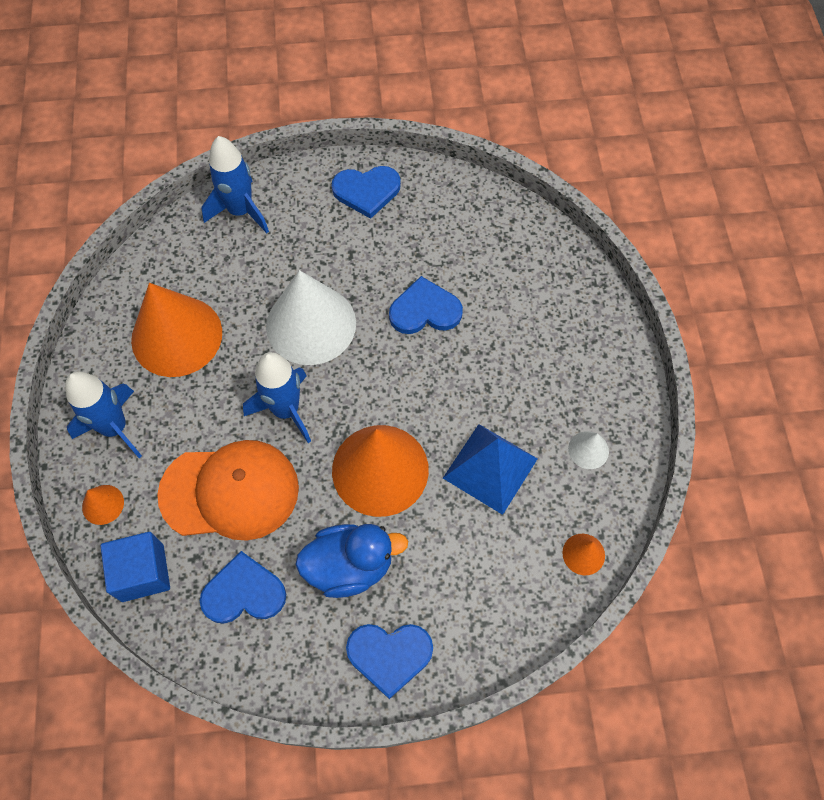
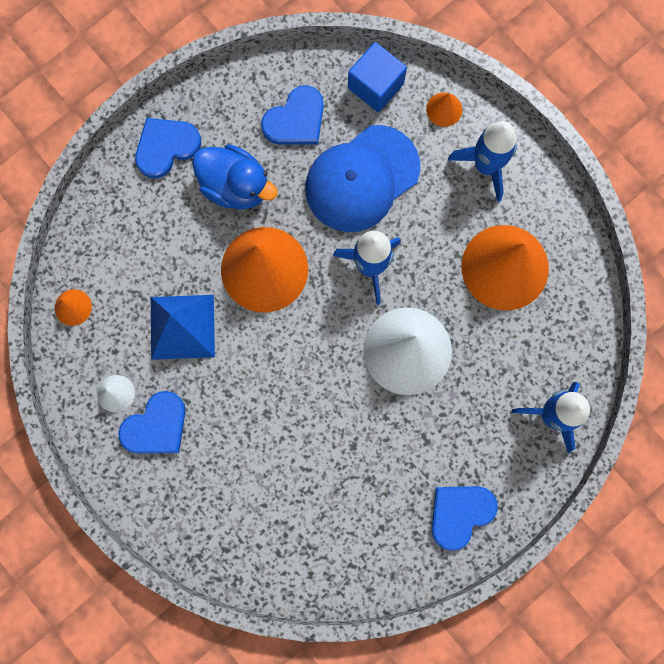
camera: 145 degrees right, 15 degrees up
(230, 491) = (362, 179): orange cap -> blue cap
(350, 566) = (235, 186): blue duck -> blue duck turned 105 degrees counterclockwise
(425, 310) = (324, 428): blue heart -> blue heart (156, 426)

